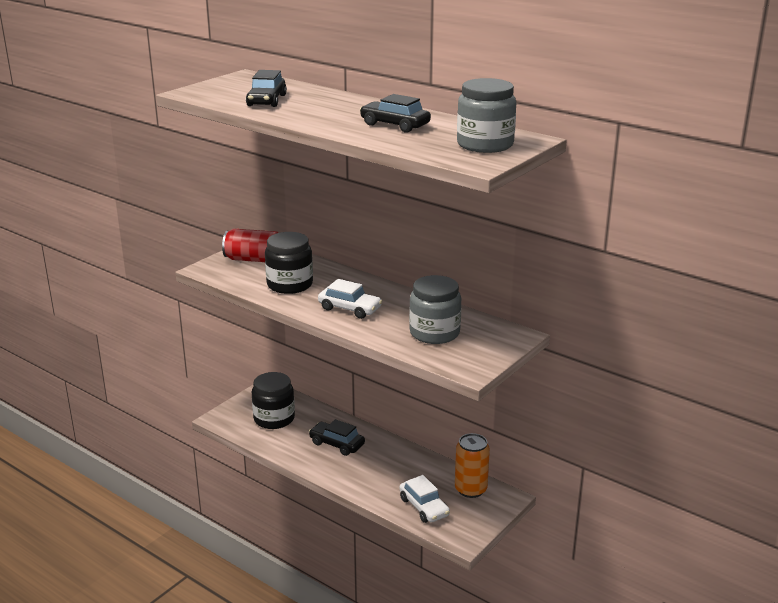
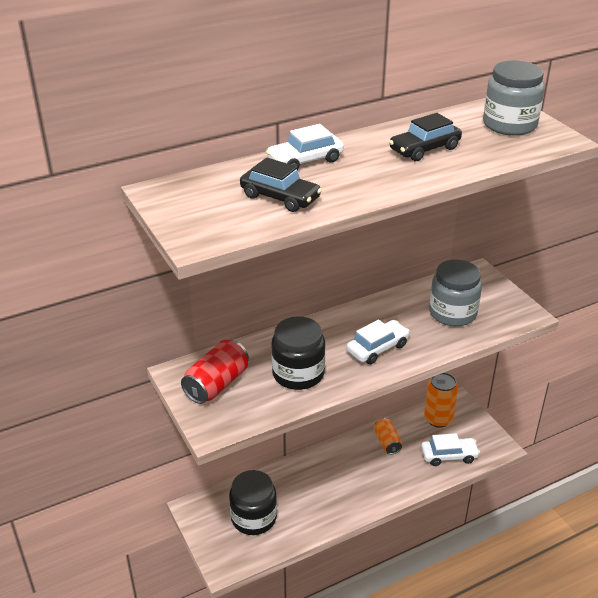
camera: 65 degrees left, 10 degrees up
(331, 98) = (305, 160): none -> white car
(337, 444) = (326, 483): black car -> none
(412, 465) = (387, 442): none -> orange can

